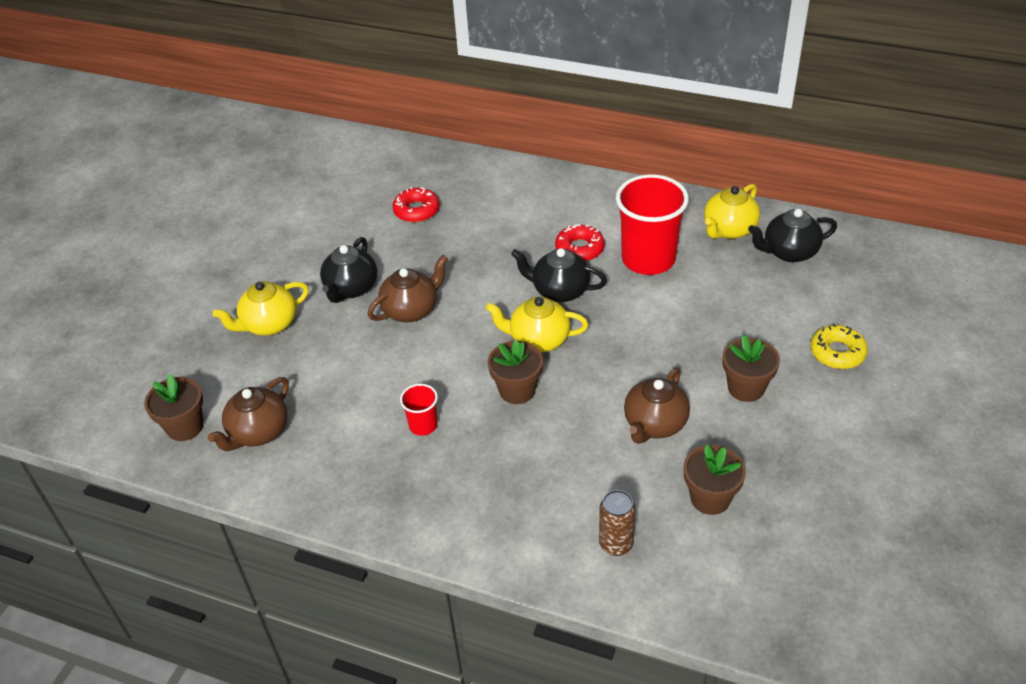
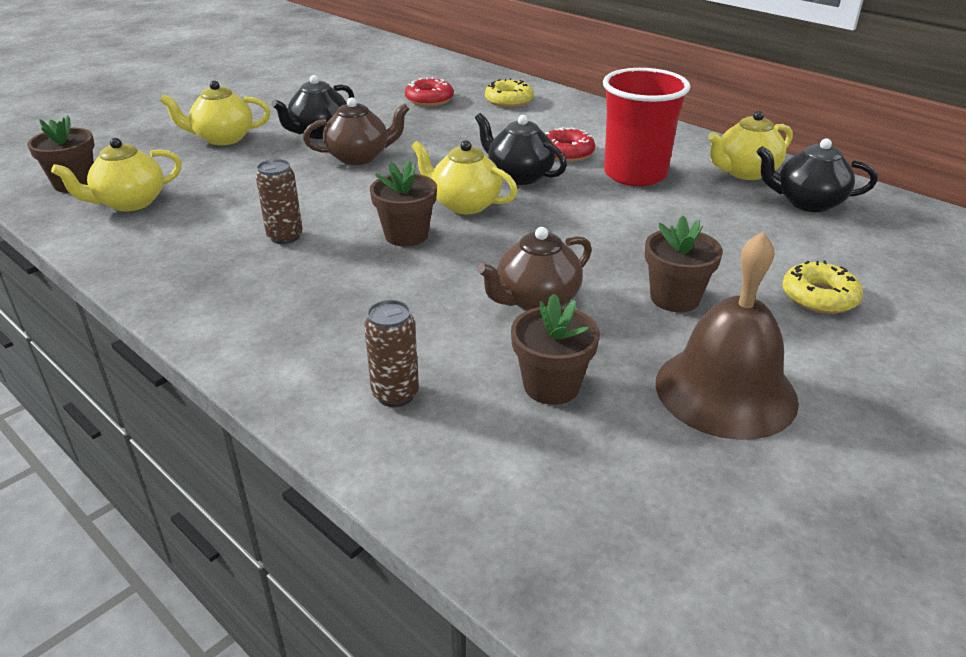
camera: 20 degrees right, 10 degrees down
(258, 432) = (130, 203): brown teapot -> yellow teapot
(423, 425) = (285, 237): red cup -> brown can
(488, 191) = (509, 100): none -> yellow donut
(817, 461) = (725, 391): none -> brown bell

